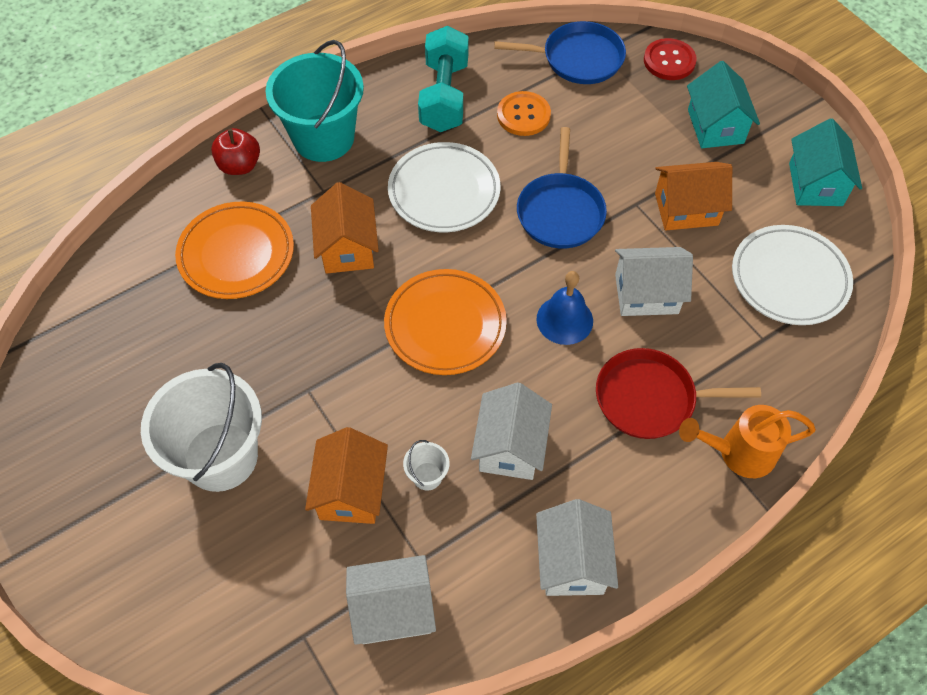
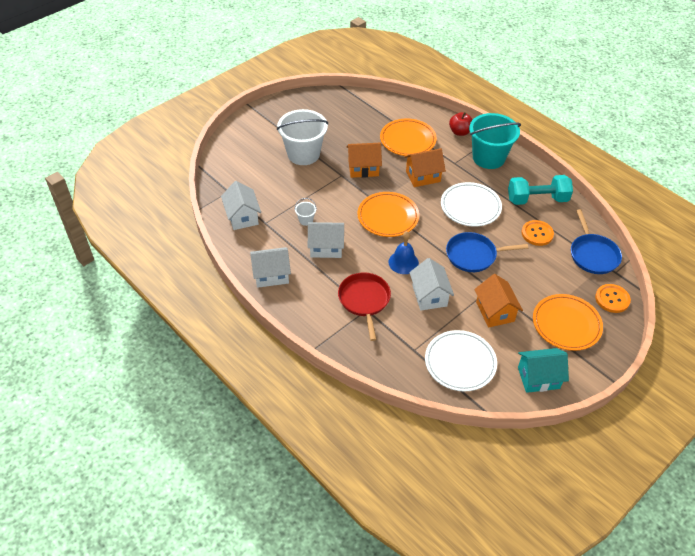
camera: 80 degrees right, 10 degrees down
(351, 491) = (294, 196): orange house -> orange house (363, 168)
(669, 61) = (612, 299): red button -> orange button
(715, 126) = (566, 324): turquoise house -> orange plate
(738, 453) = (340, 339): orange watering can -> none

